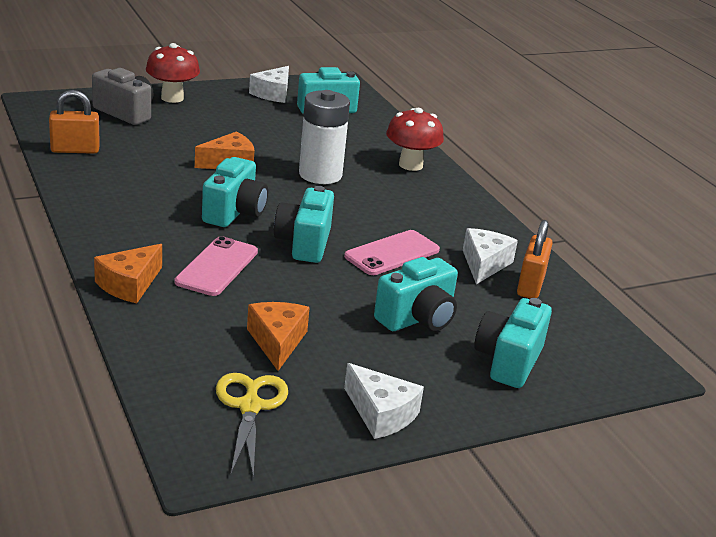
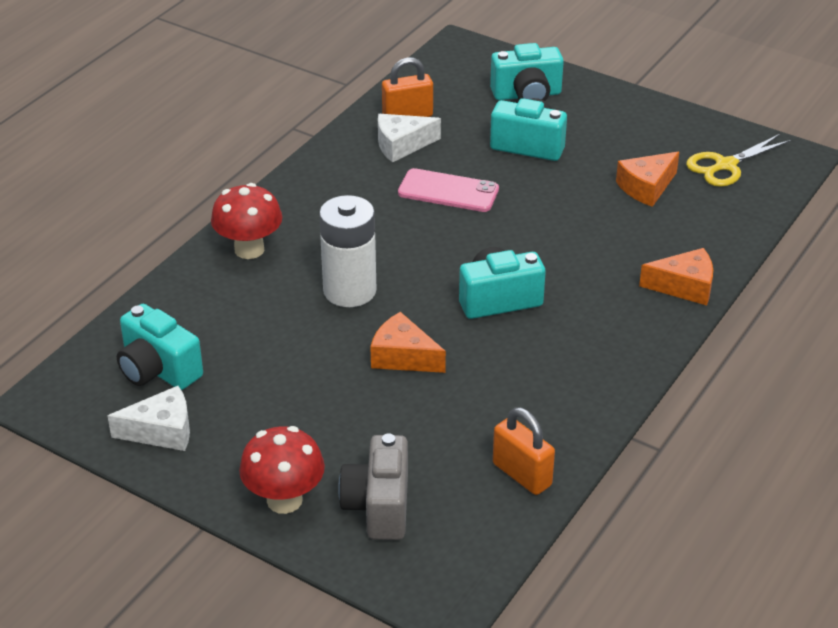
camera: 120 degrees left, 10 degrees up
(217, 267) = (597, 261): pink phone -> none
(304, 243) = (496, 238): turquoise camera -> none
(381, 414) = (656, 119): white cheese -> none

